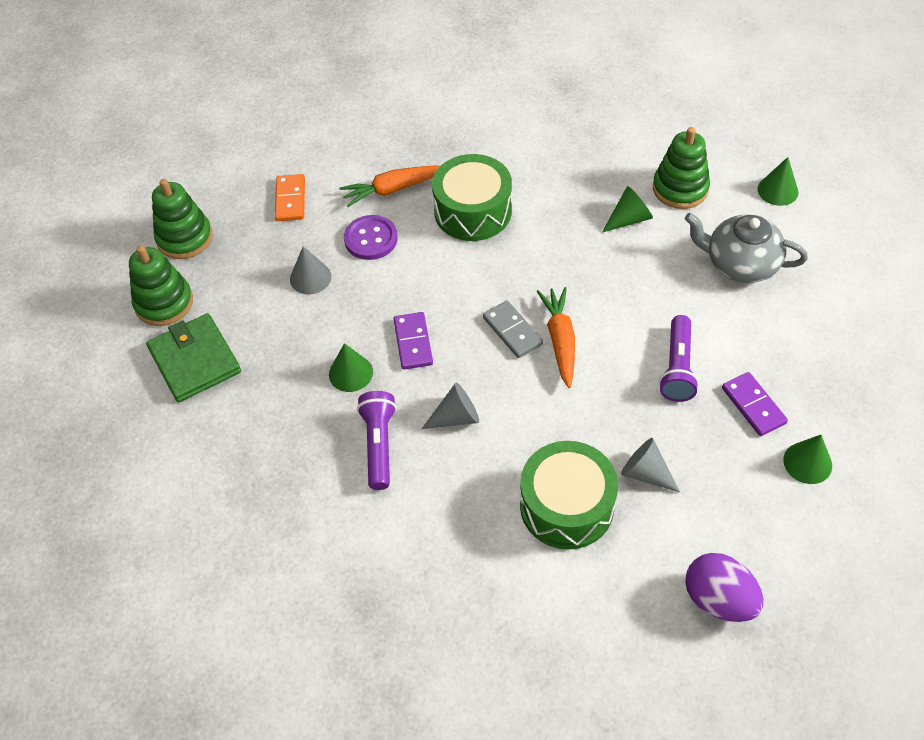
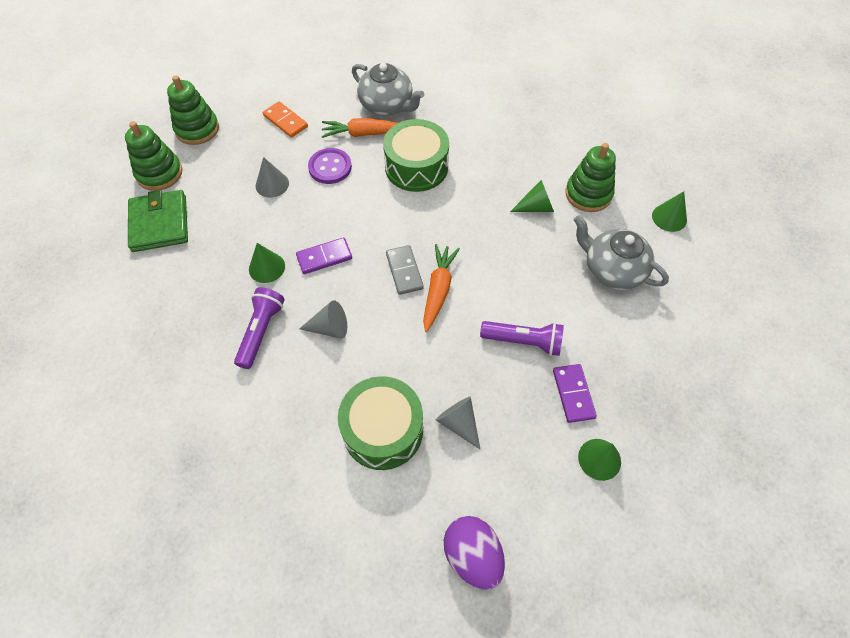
camera: 15 degrees right, 5 degrees up
(290, 200) = (285, 121): orange domino -> orange domino turned 60 degrees counterclockwise
(405, 149) = (387, 105): none -> grey teapot
(413, 342) = (324, 257): purple domino -> purple domino turned 60 degrees clockwise
(677, 367) = (523, 341): purple flashlight -> purple flashlight turned 105 degrees counterclockwise

